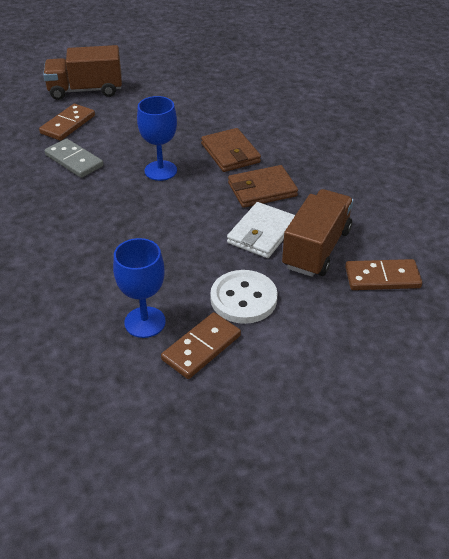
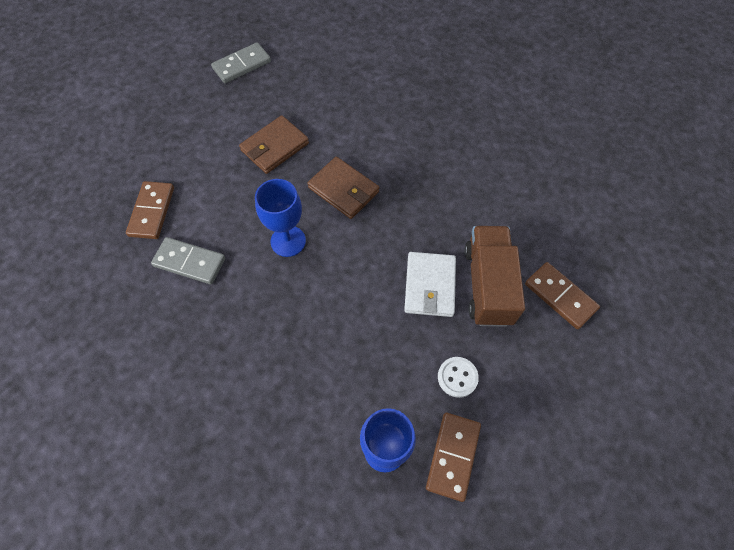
camera: 25 degrees left, 20 degrees up
(86, 90) = (142, 153): brown truck -> none
(201, 60) = (242, 65): none -> grey domino
(243, 298) = (457, 377): white button -> white button, size x0.60
(262, 189) = (400, 228): brown wallet -> brown wallet (275, 147)
(382, 277) = (560, 296): brown domino -> brown domino turned 75 degrees clockwise

